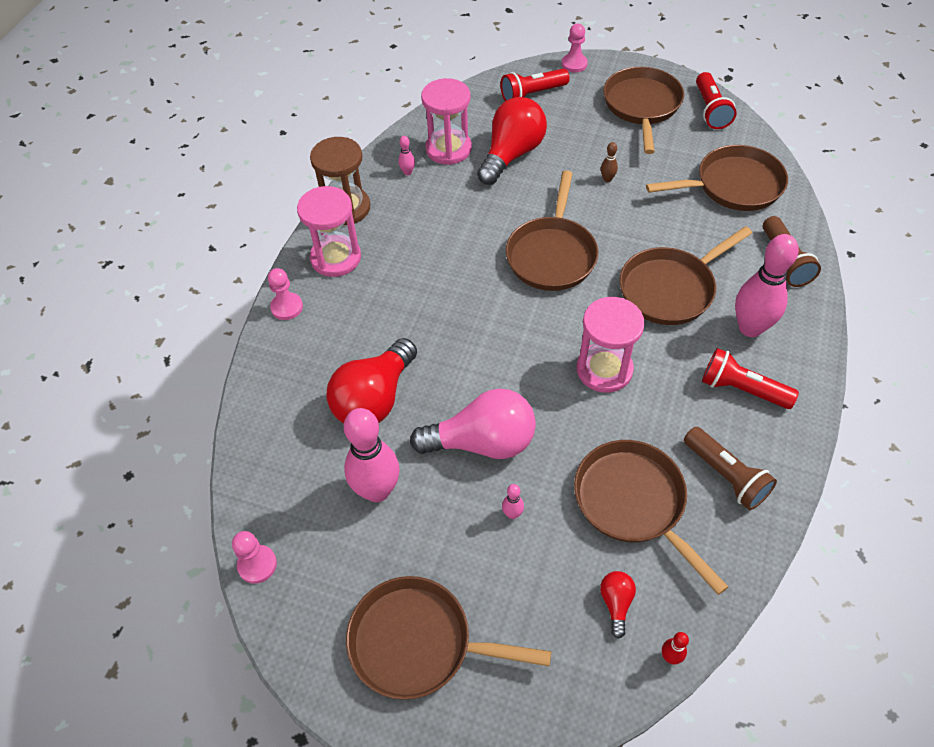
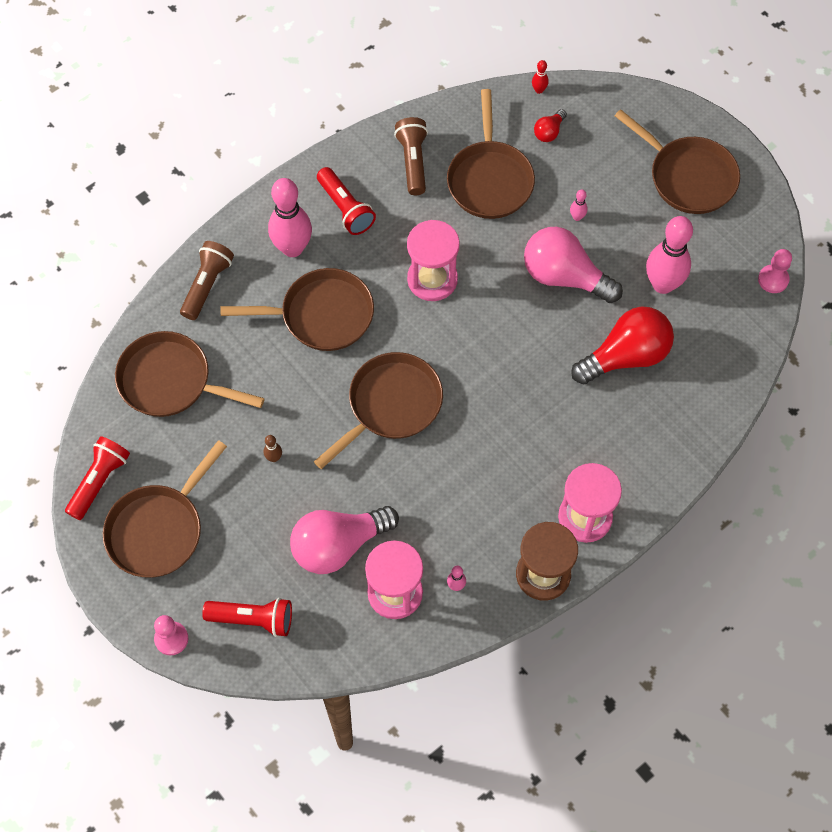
camera: 150 degrees left, 10 degrees up
(287, 307) = (656, 487): pink pawn -> none
(511, 154) = (338, 545): red light bulb -> pink light bulb

